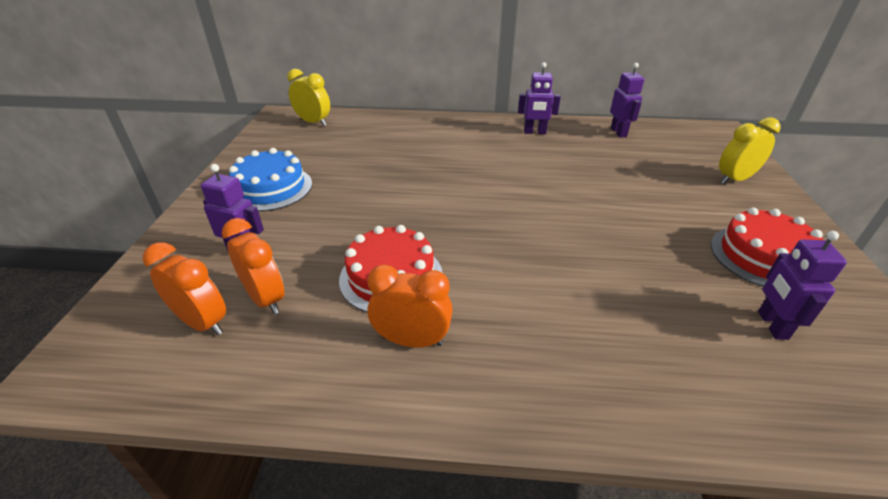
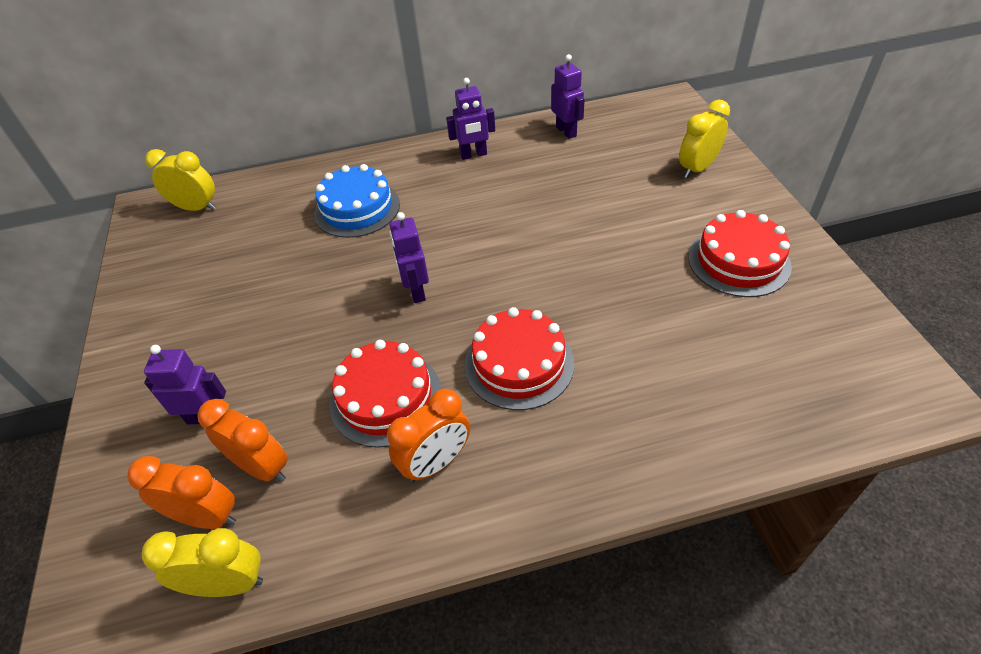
camera: 15 degrees left, 10 degrees up
(189, 381) = (228, 583): none -> yellow clock
(270, 188) = (192, 323): blue cake -> blue cake (357, 208)
(412, 340) = (436, 463): orange clock -> orange clock turned 150 degrees clockwise
(519, 283) = (519, 364): none -> red cake
(772, 325) = (756, 337): purple robot -> purple robot (416, 291)

